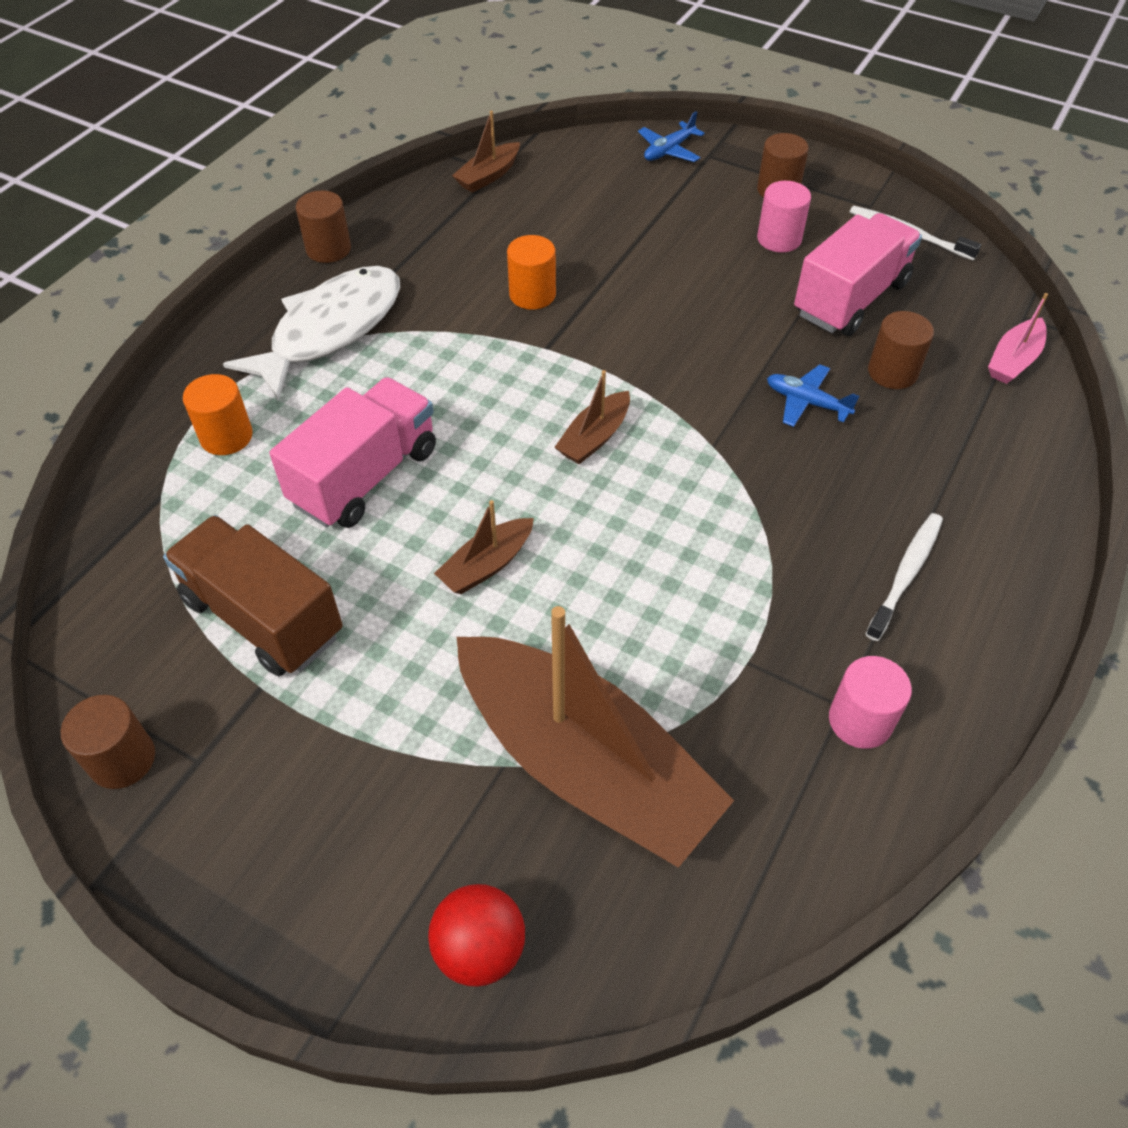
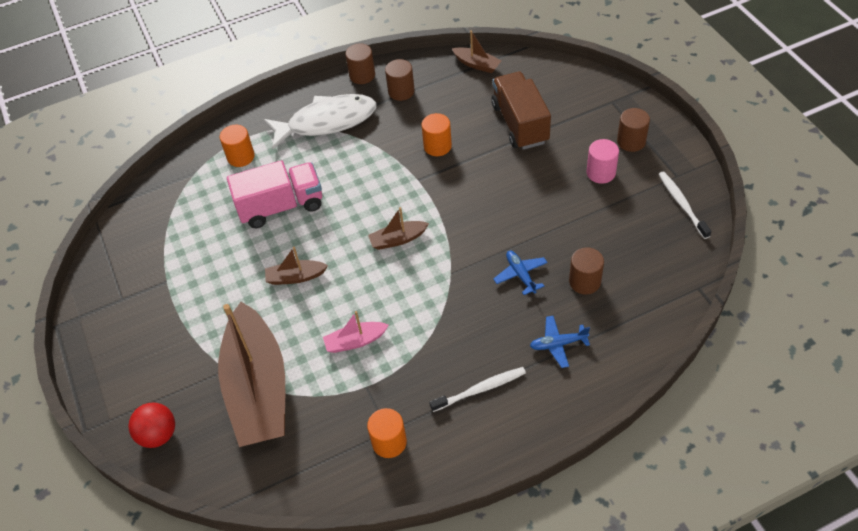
camera: 40 degrees right, 0 degrees up
(122, 759) = (98, 283): brown cylinder -> brown cylinder (401, 91)
(263, 617) = (190, 251): brown truck -> brown truck (520, 124)
(488, 176) = (477, 64): brown boat -> brown boat turned 135 degrees counterclockwise
(669, 151) = (591, 89): blue plane -> blue plane (558, 344)
(850, 299) = (605, 228): pink truck -> none
(860, 720) = (389, 442): pink cylinder -> orange cylinder
(1013, 360) = (663, 310): pink boat -> pink boat (355, 341)

